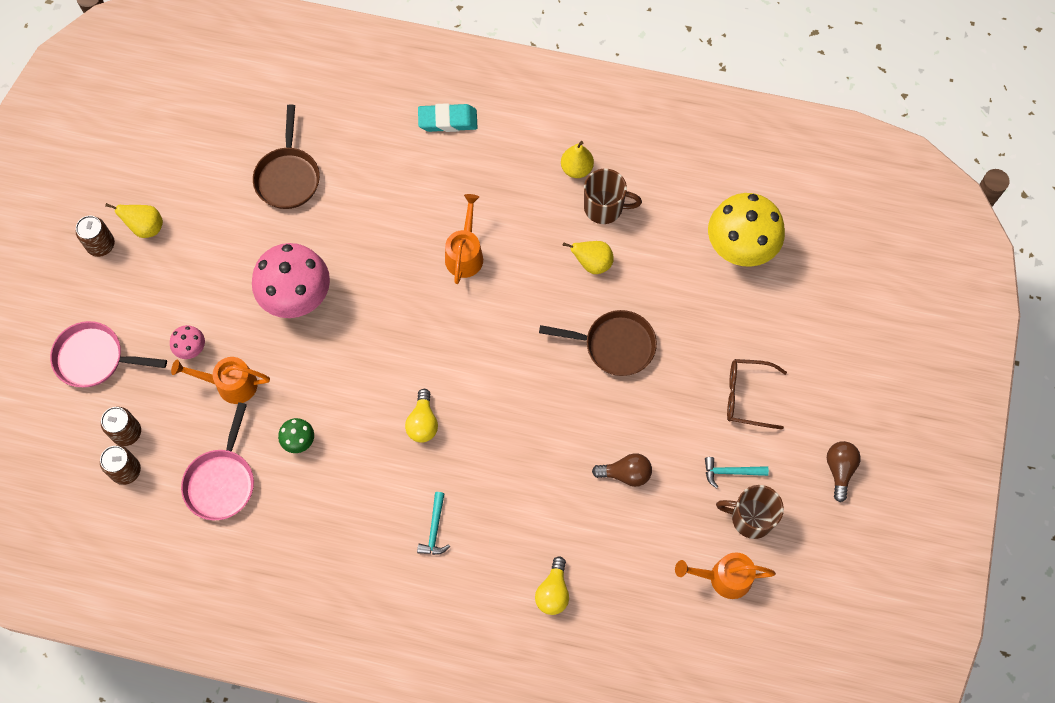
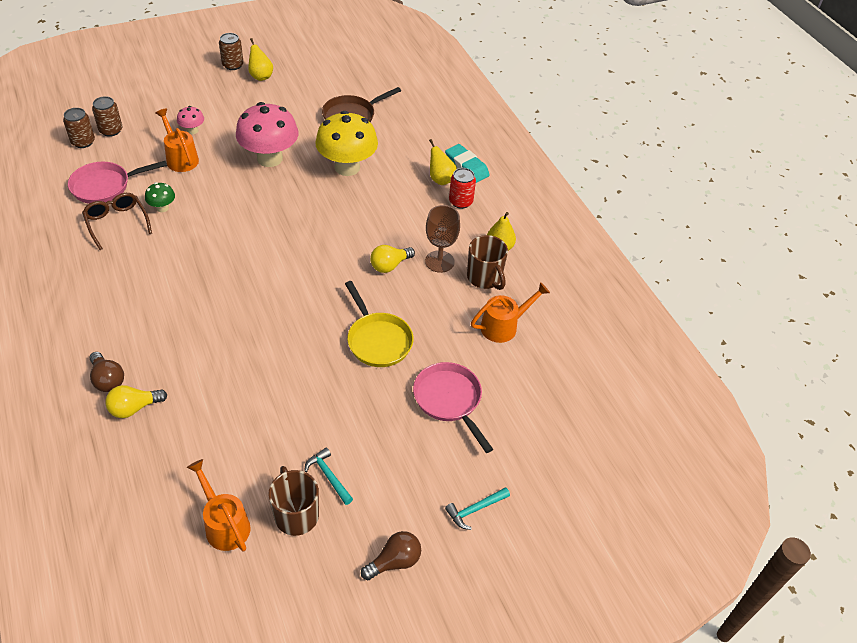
camera: 50 degrees right, 20 degrees down
(94, 358) = (153, 95): pink pan -> pink pan (449, 400)
(423, 423) = (224, 263): yellow light bulb -> yellow light bulb (389, 265)
(434, 529) = (142, 310): turquoise hammer -> turquoise hammer (475, 510)
(465, 253) = (376, 222): orange watering can -> orange watering can (504, 326)
(493, 160) = (460, 202): none -> red can
(557, 232) = (439, 261): none -> brown goblet
(592, 263) = (433, 293): yellow pear -> yellow pear (440, 179)
(614, 345) = (377, 340): brown pan -> yellow pan
(626, 474) = (272, 403): brown light bulb -> brown light bulb (107, 380)
(740, 247) = (534, 377): yellow mushroom -> yellow mushroom (347, 167)
(747, 396) = (407, 451): brown glasses -> brown glasses (117, 223)

